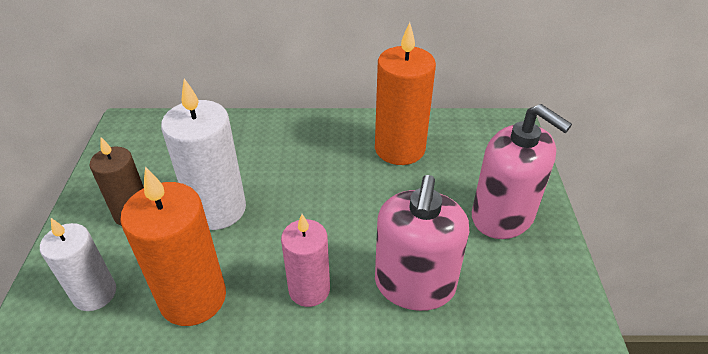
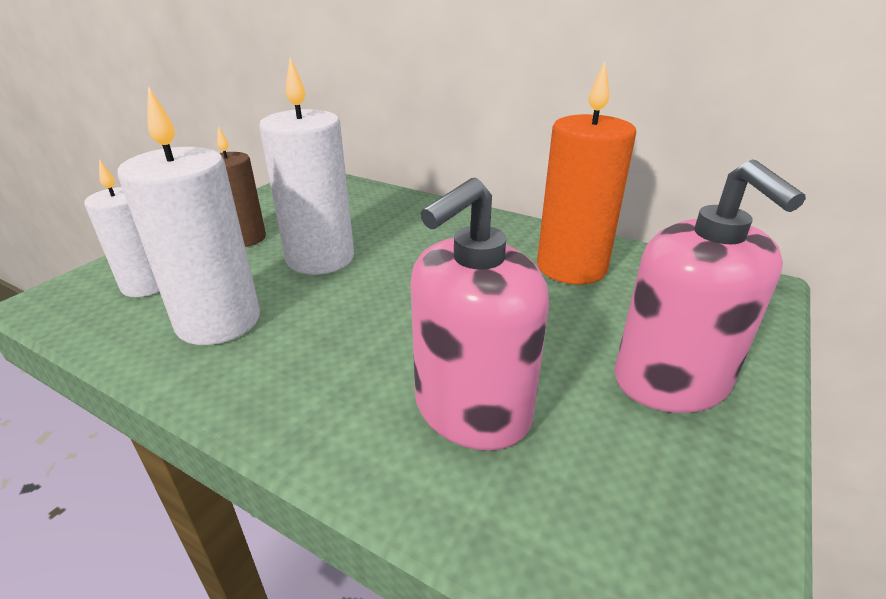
camera: 30 degrees right, 10 degrees down
(193, 298) = (218, 321): orange candle -> white candle
(309, 289) = (338, 361): pink candle -> none

